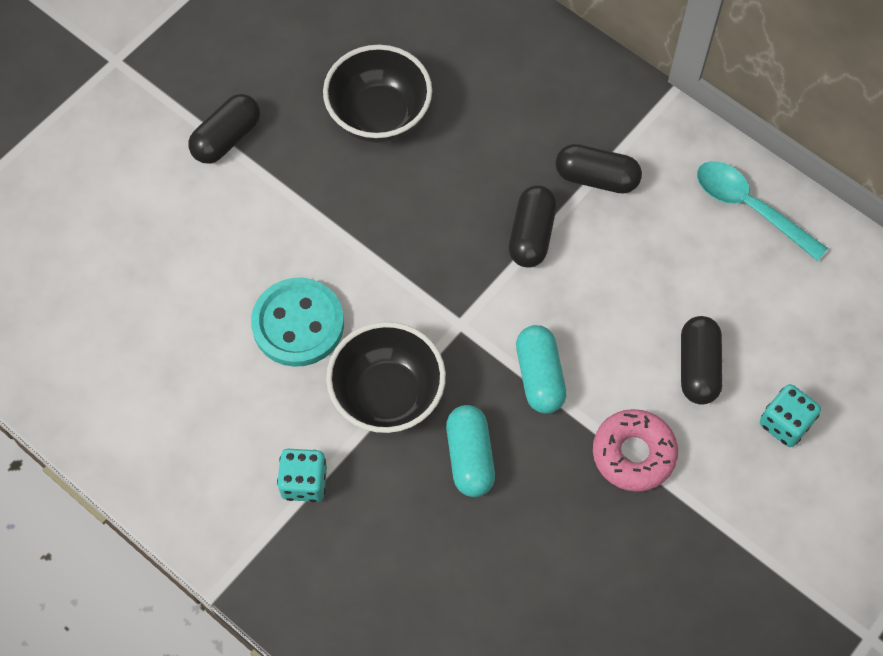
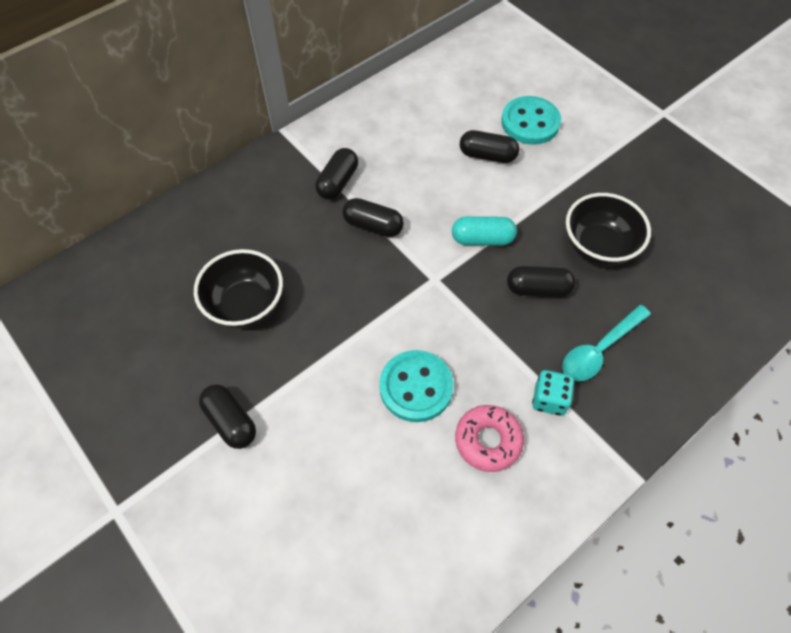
camera: 80 degrees left, 5 degrees down
(387, 395) = (485, 333): black bowl -> black bowl (598, 247)
(470, 457) = (538, 289): turquoise capsule -> black capsule
(633, 454) = (543, 198): pink donut -> pink donut (488, 441)
(749, 207) = (380, 110): turquoise spoon -> turquoise spoon (599, 350)
(785, 423) = (530, 122): turquoise dice -> turquoise button

